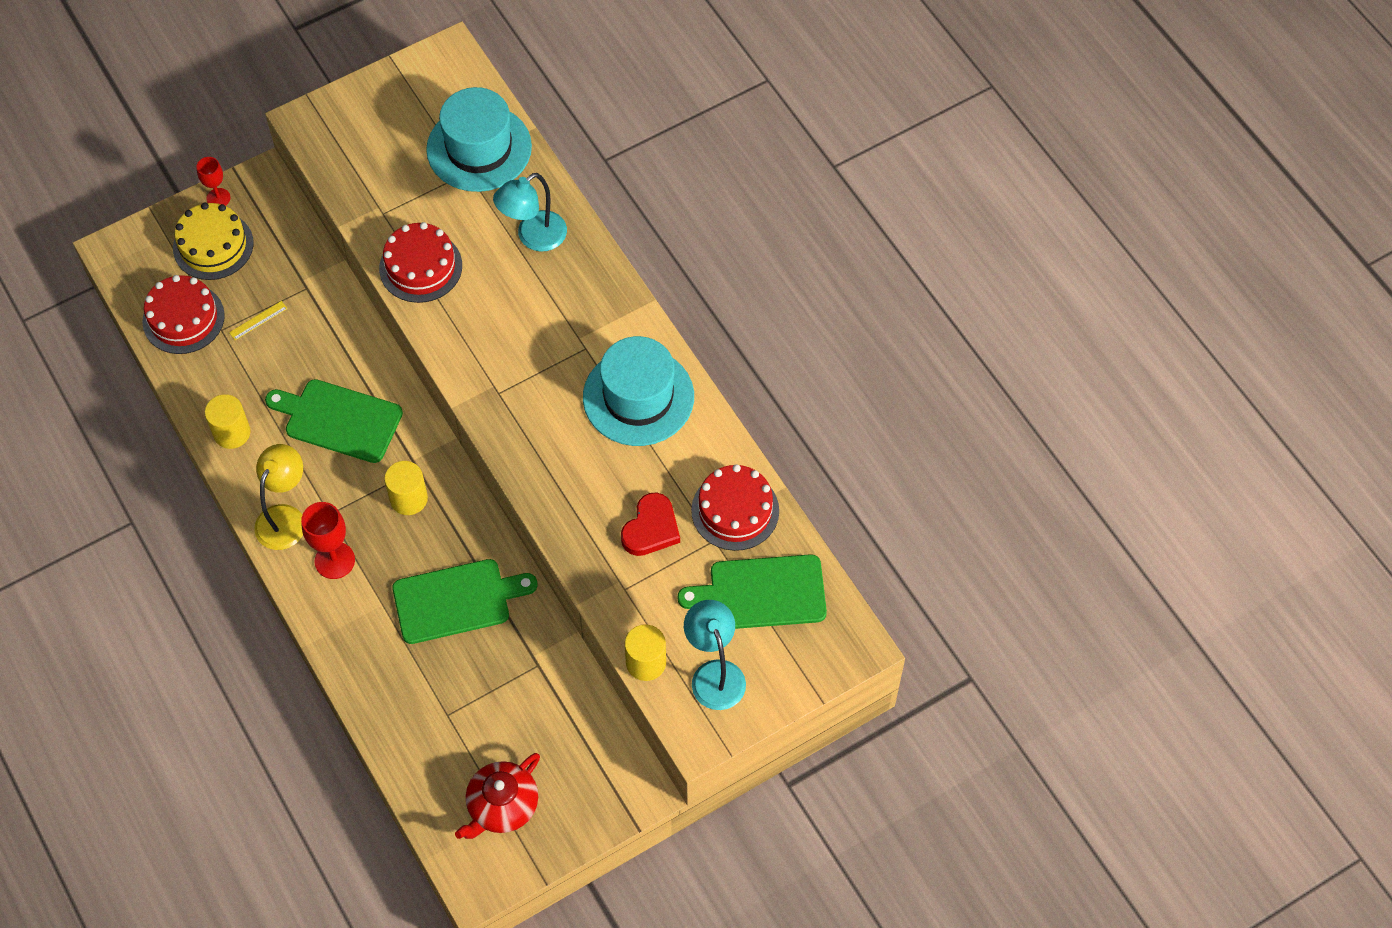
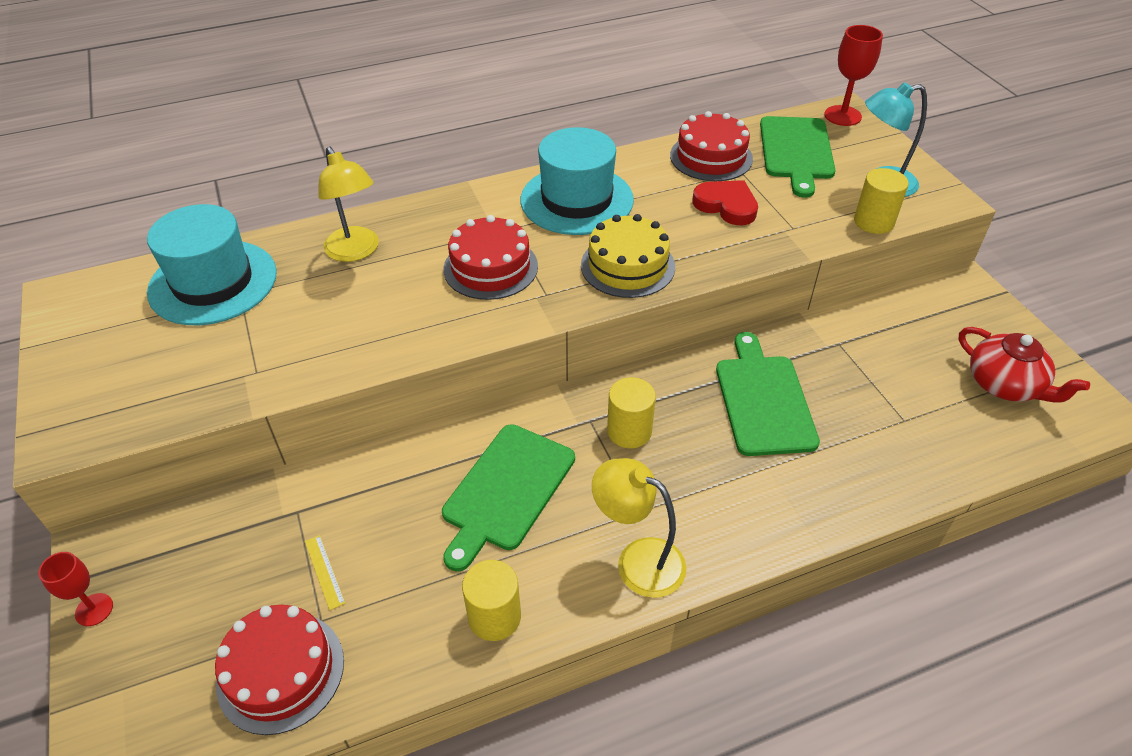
camera: 80 degrees left, 15 degrees down
(213, 245) = (173, 622): yellow cake -> yellow cake (627, 266)
(334, 560) = (705, 510): red goblet -> red goblet (842, 116)
(420, 267) = (352, 343): red cake -> red cake (490, 267)
(533, 237) = (356, 251): turquoise lamp -> yellow lamp

